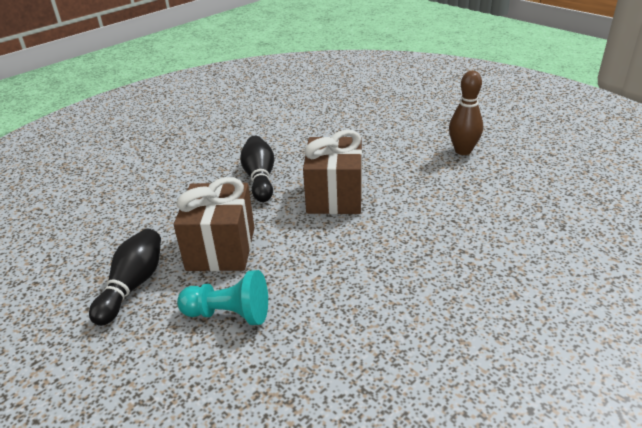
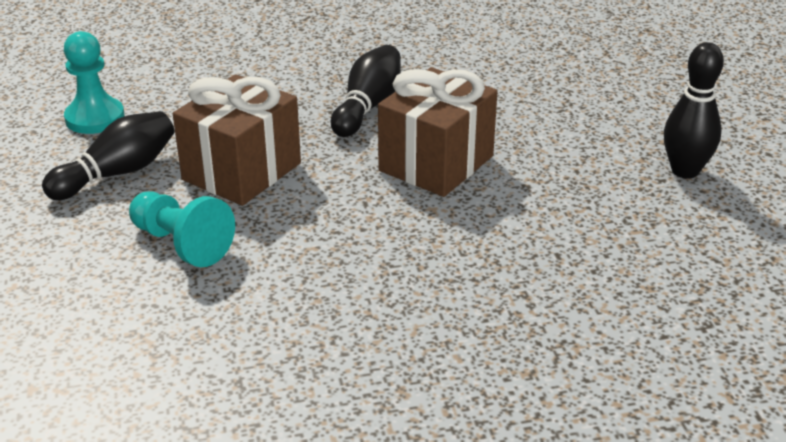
camera: 30 degrees right, 0 degrees up
(77, 254) = (95, 118): none -> turquoise pawn
(463, 151) = (685, 171): brown bowling pin -> black bowling pin

